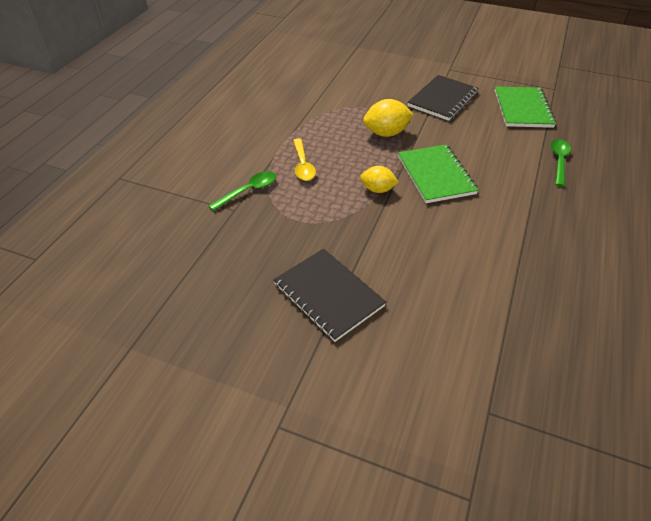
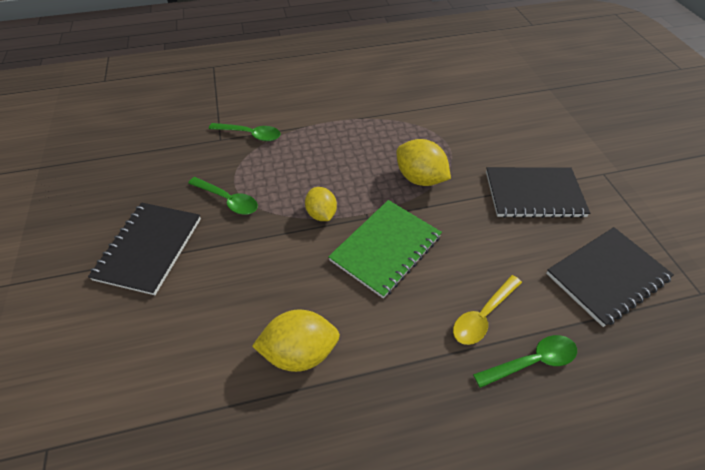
camera: 55 degrees right, 5 degrees up
(303, 165) = (313, 148): yellow spoon -> yellow spoon (483, 315)
(315, 231) = (228, 200): none -> green spoon
(492, 248) = (300, 352): none -> yellow lemon
(522, 109) = (606, 276): green notebook -> black notebook

